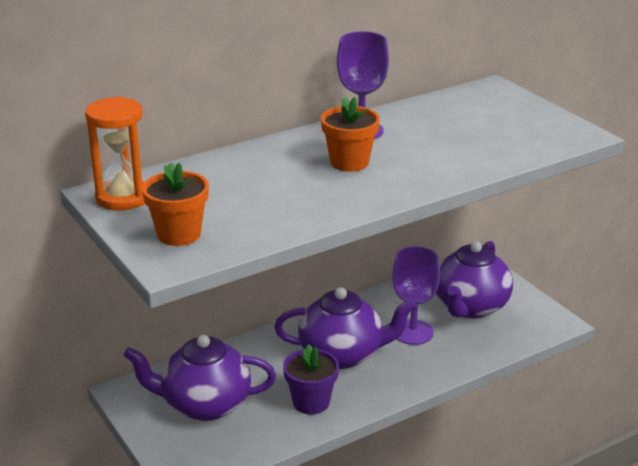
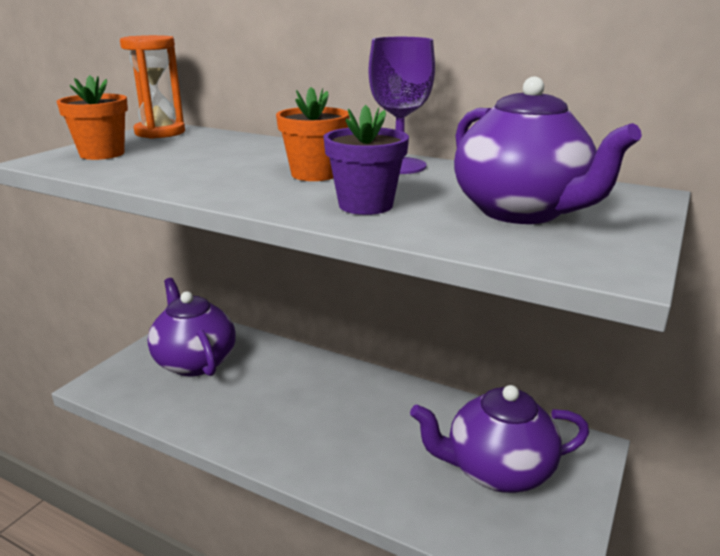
camera: 60 degrees right, 5 degrees down
(311, 402) = (232, 415): purple flower pot -> purple flower pot (365, 205)
(342, 354) = (322, 408): purple teapot -> purple teapot (522, 212)
(413, 332) = (403, 442): purple goblet -> none

